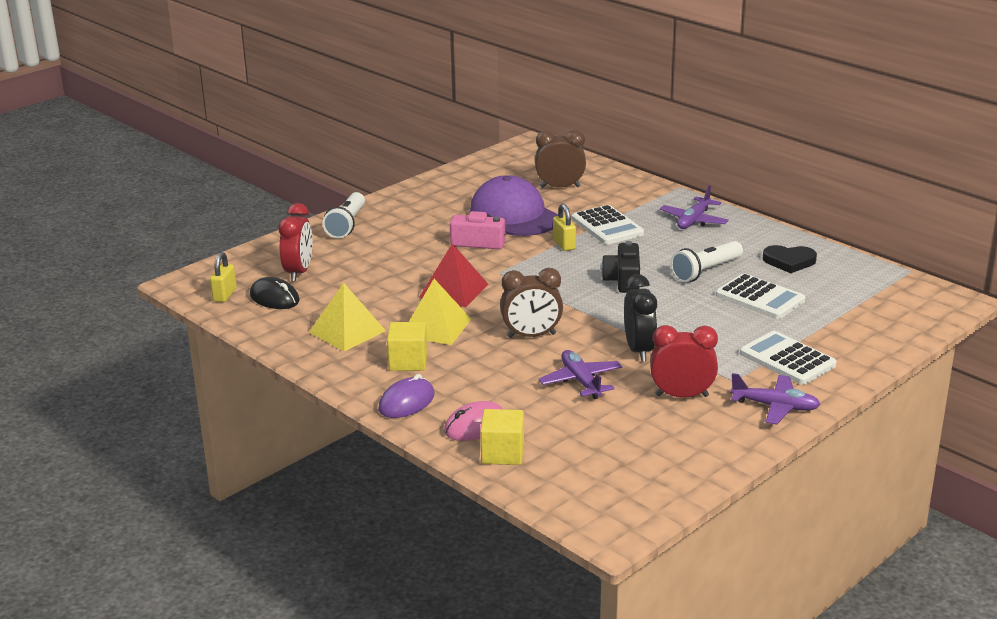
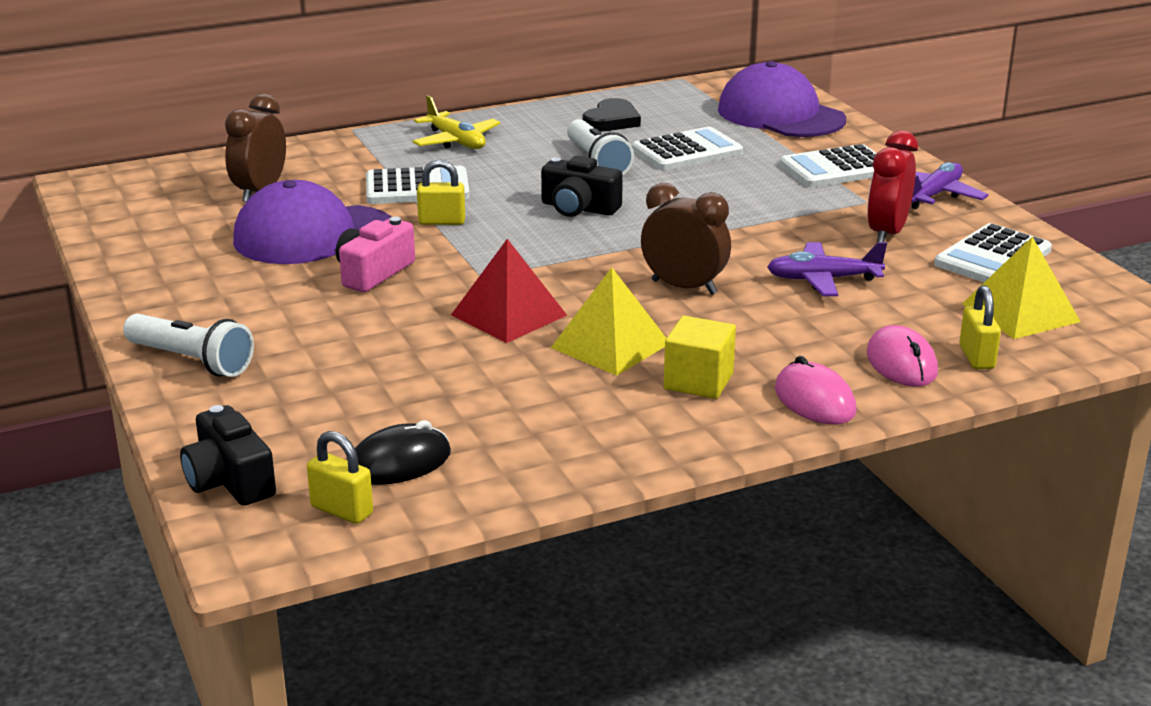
camera: 70 degrees left, 0 degrees up
(239, 263) = (229, 481): none -> black camera
(299, 272) = (324, 427): red clock -> none
(347, 331) = (570, 414): yellow pyramid -> yellow pyramid (1020, 312)
(406, 402) = (814, 400): purple mouse -> pink mouse
(502, 453) = (976, 357): yellow cube -> yellow padlock
(531, 336) = (684, 287): brown clock -> brown clock turned 75 degrees counterclockwise
(639, 350) = (766, 234): black clock -> none
(675, 444) = (992, 257): none -> white calculator
(694, 220) = (456, 141): purple plane -> yellow plane
(877, 321) = (780, 115): none -> purple cap

